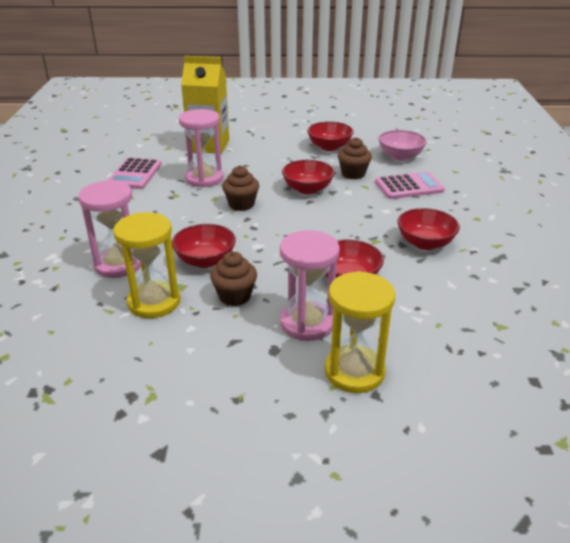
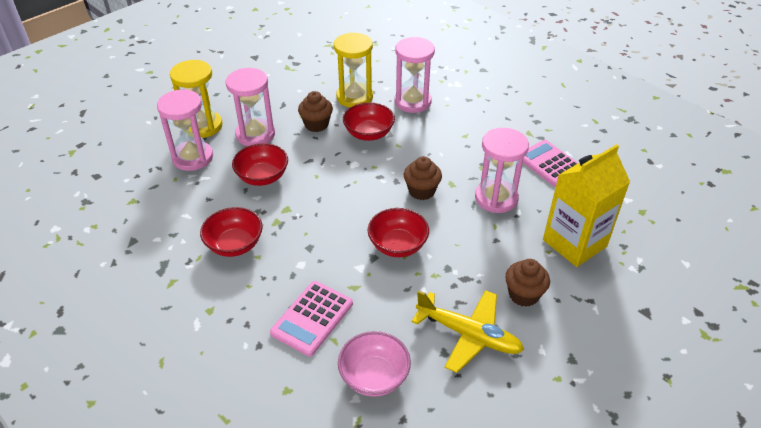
camera: 135 degrees right, 10 degrees up
(329, 147) = (468, 335): red bowl -> yellow plane
(353, 174) = (386, 299): brown cupcake -> brown cupcake (523, 294)
(400, 337) = (193, 157): none -> pink hourglass

